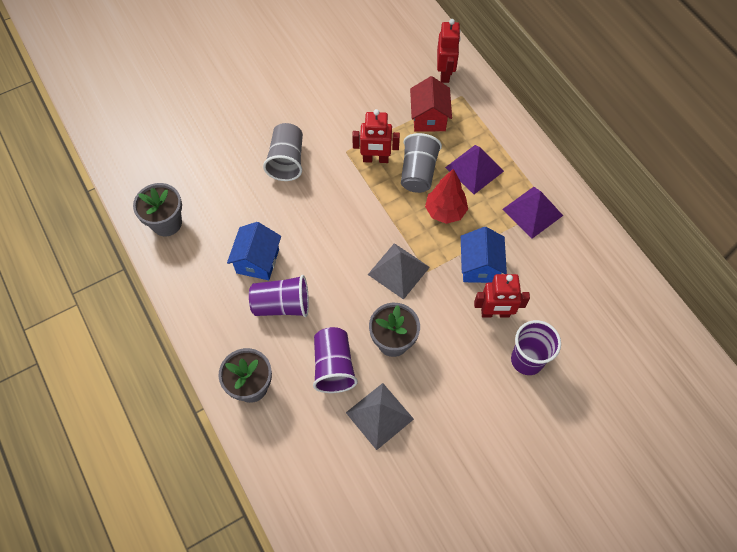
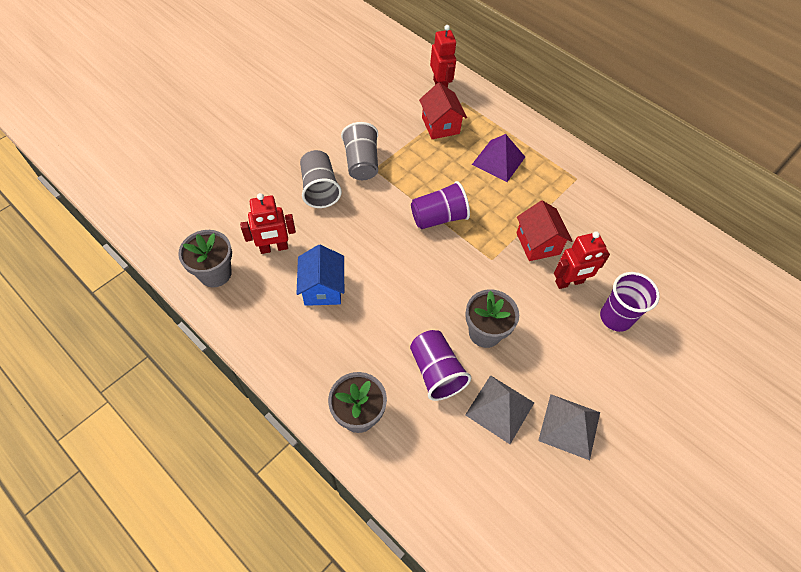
camera: 20 degrees left, 5 degrees down
(282, 305) = (362, 325): purple cup -> purple cup (438, 217)
(375, 159) = (405, 170): red robot -> red robot (274, 248)
(398, 270) = (464, 265): grey pyramid -> grey pyramid (569, 426)
(418, 172) = (449, 174): grey cup -> grey cup (361, 163)
(445, 211) = (487, 202): red tree -> none
(479, 266) = (538, 243): blue house -> red house
(532, 212) = (565, 186): purple pyramid -> none

